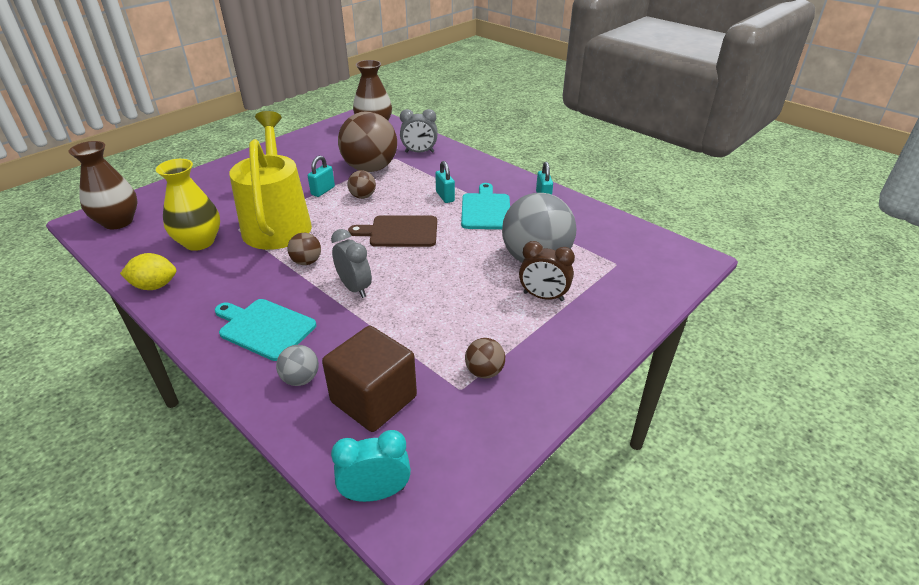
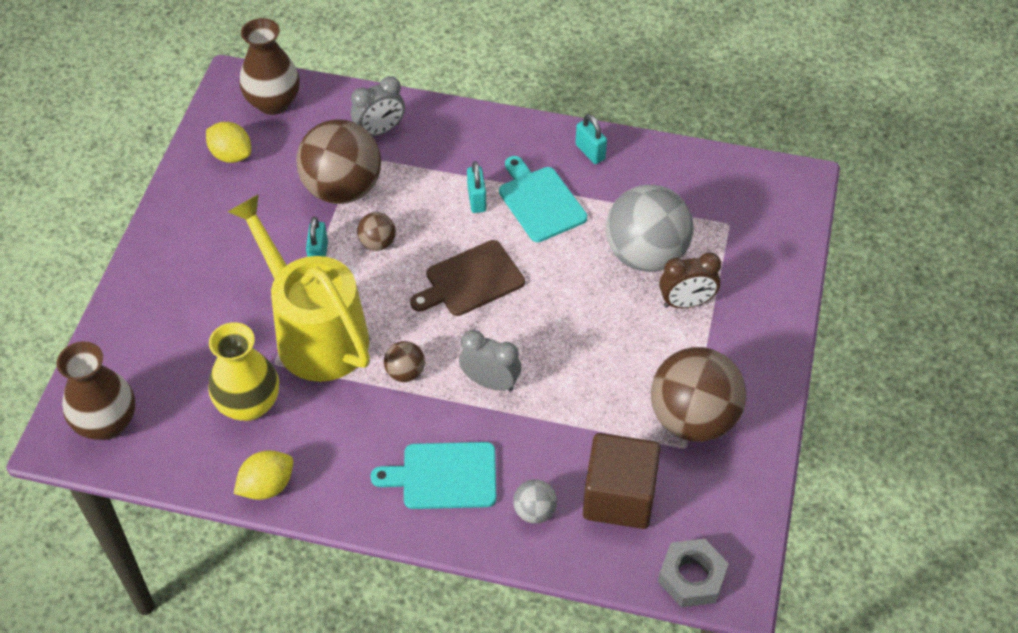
camera: 30 degrees left, 15 degrees up
(327, 139) = (231, 155): none -> yellow lemon
(376, 493) = (691, 577): turquoise clock -> grey nut
(445, 196) = (477, 200): turquoise padlock -> turquoise padlock turned 45 degrees clockwise
(484, 372) = (693, 419): brown ball -> brown ball, size x2.22

